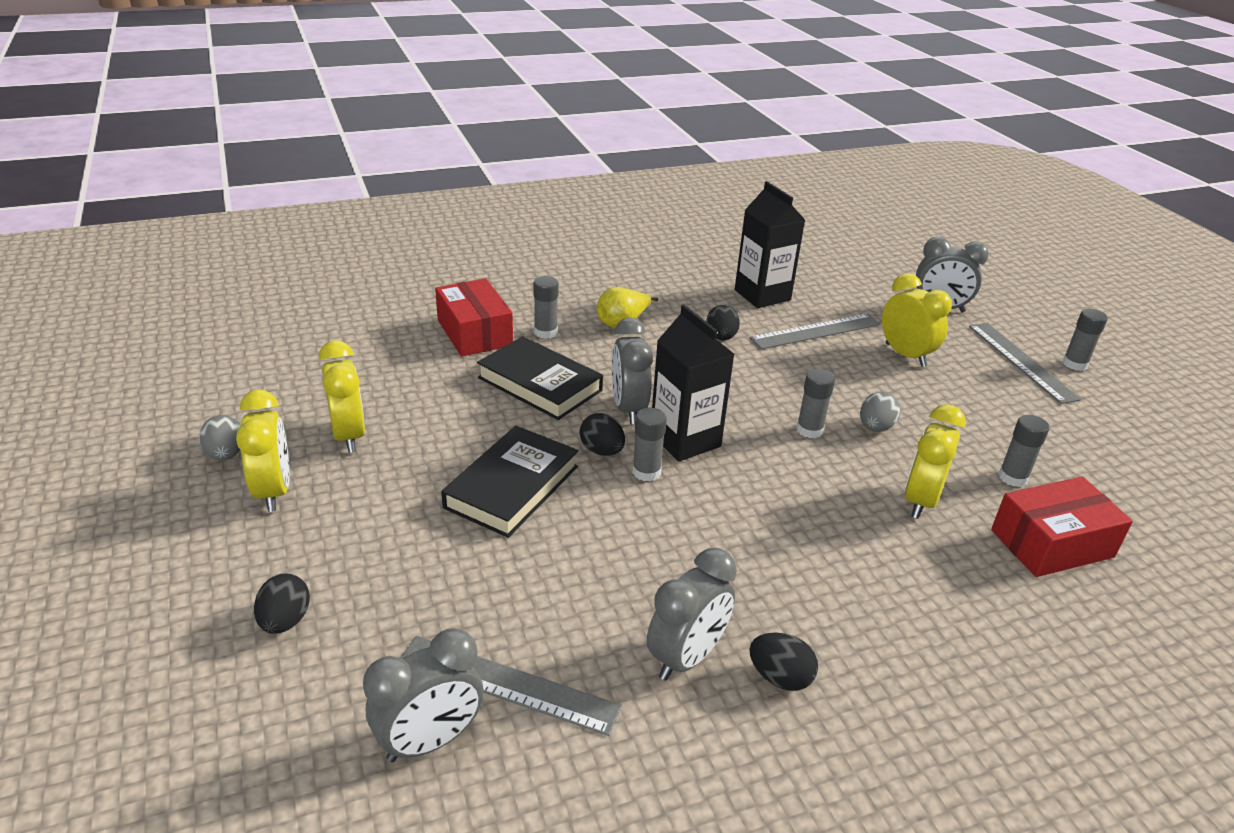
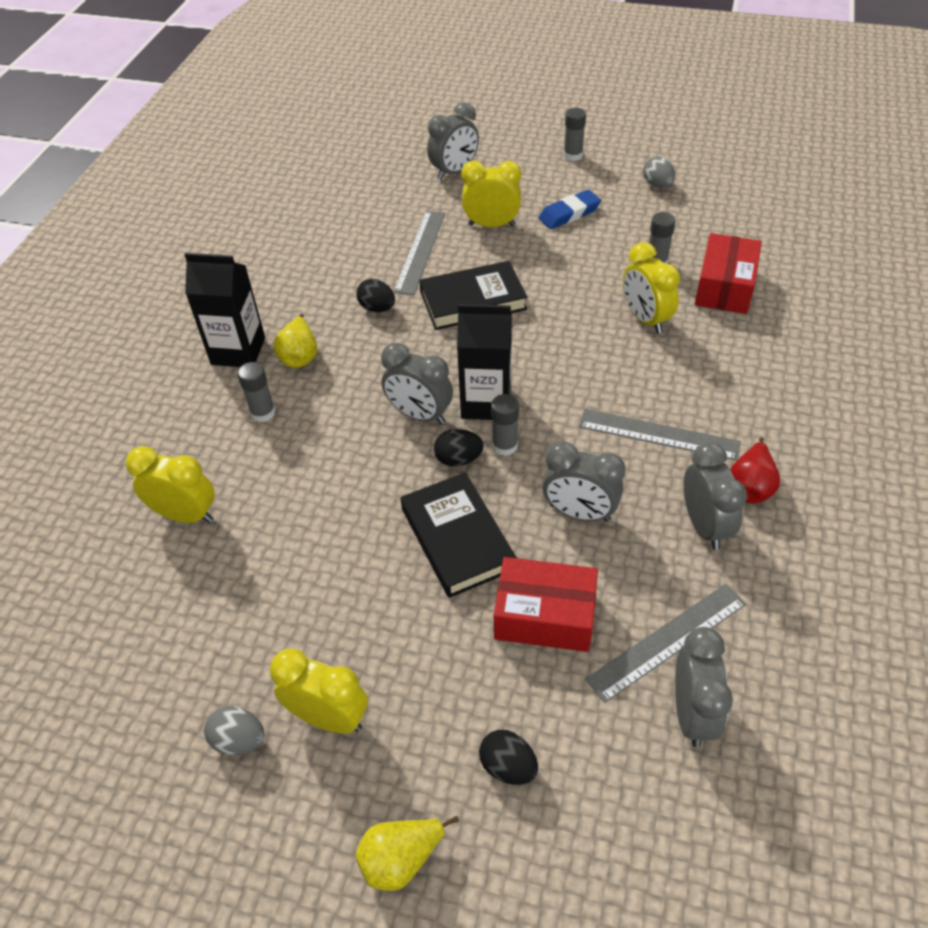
camera: 50 degrees left, 15 degrees up
(157, 590) = (401, 859): none -> yellow pear
(349, 436) = (293, 626): yellow clock -> yellow clock (186, 515)
(474, 333) = (215, 463): red box -> red box (544, 616)
(540, 384) = (336, 454): black book -> black book (473, 300)
(614, 553) = (579, 513): none -> grey clock
(762, 295) = (343, 251): black carton -> black carton (238, 351)
(780, 677) = (750, 487): black egg -> red pear
(809, 430) = (531, 327): grey glue stick -> none
(875, 427) = (557, 292): grey egg -> grey egg (657, 185)
(991, 393) = (569, 214): none -> blue eraser
(1021, 361) = (549, 176): grey ruler -> grey ruler (658, 434)

